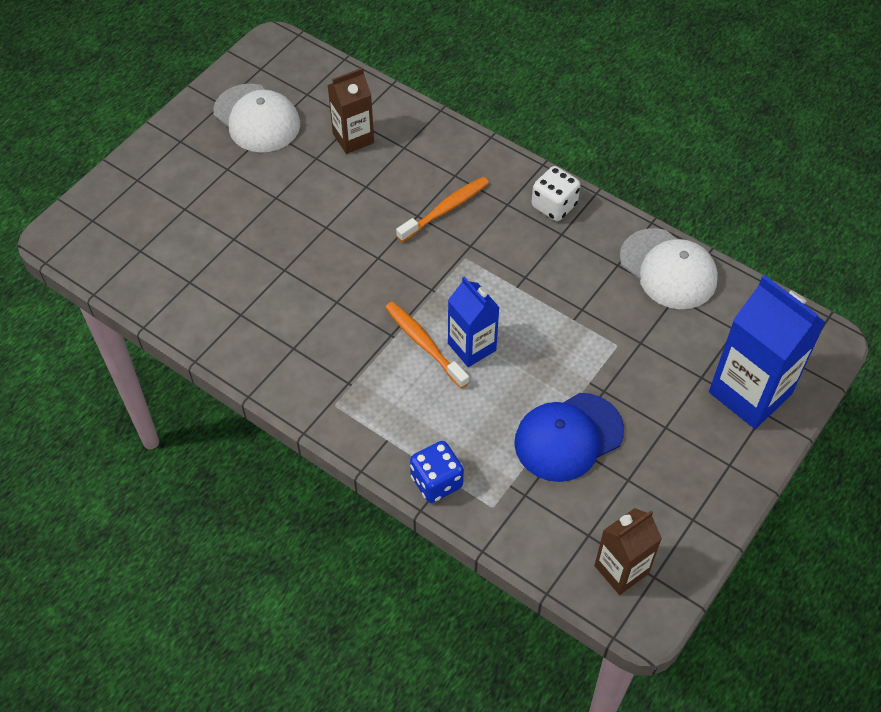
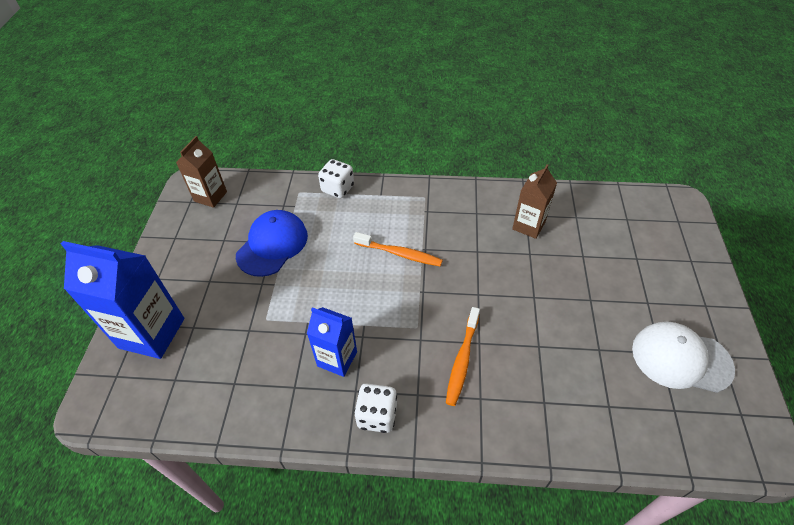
camera: 150 degrees right, 5 degrees down
(353, 138) = (591, 386): brown carton -> brown carton (528, 225)
(436, 482) = (338, 189): blue dice -> white dice
(472, 347) = (367, 267): blue carton -> blue carton (337, 359)
(668, 269) = (249, 406): white cap -> none

